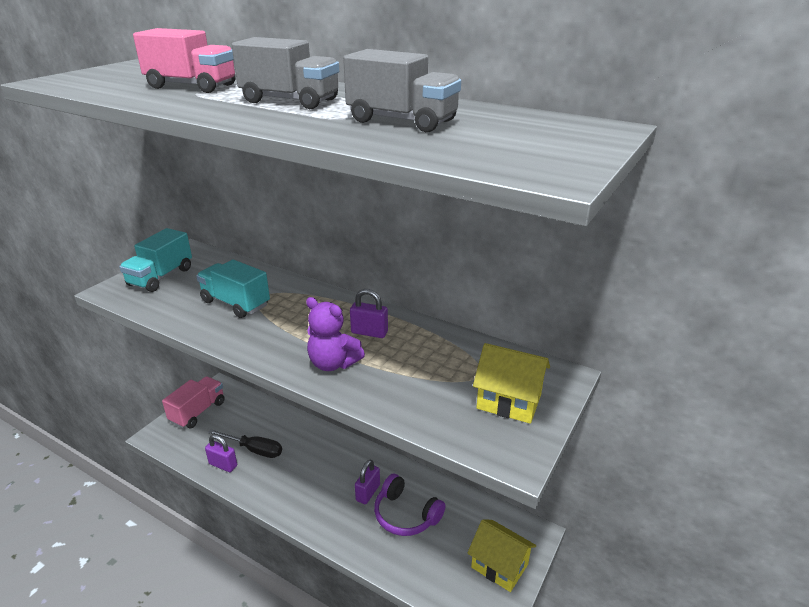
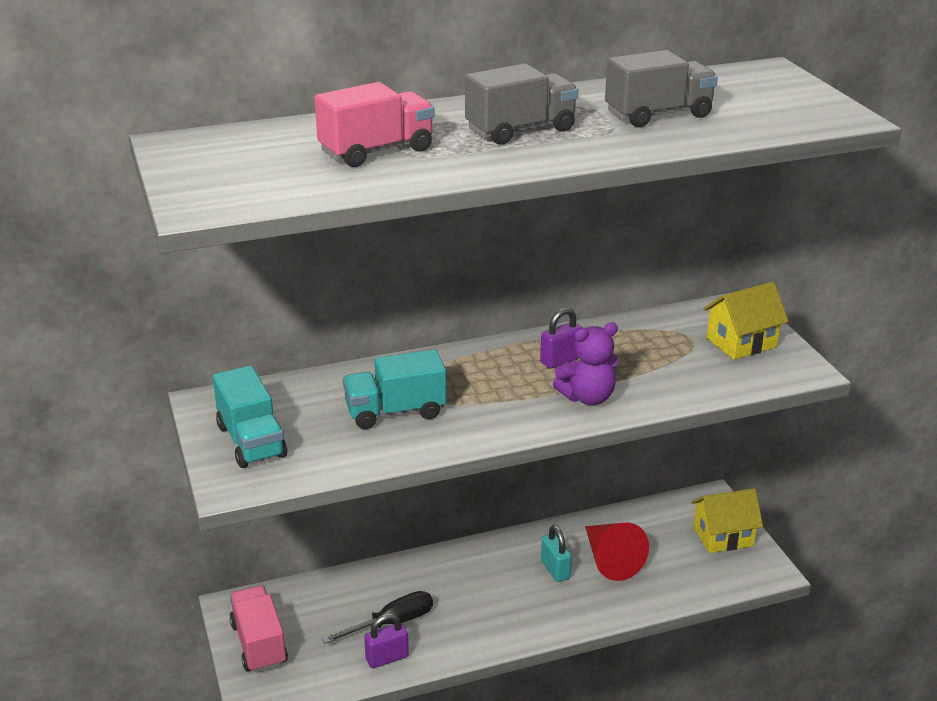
camera: 50 degrees left, 0 degrees up
(368, 492) = (555, 570): purple padlock -> turquoise padlock
(405, 515) = (610, 560): purple headphones -> red cone

